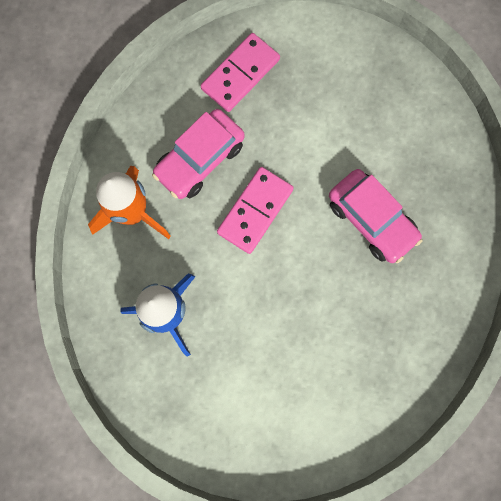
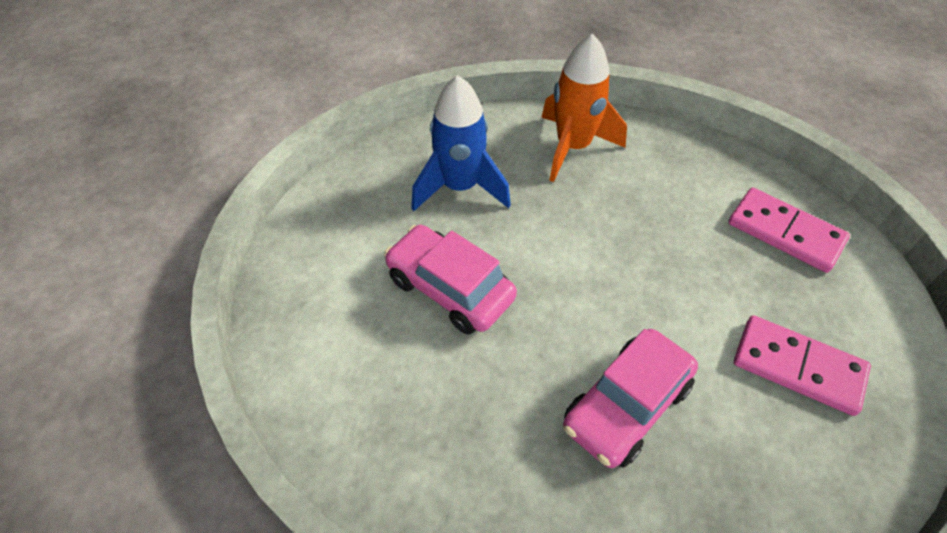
camera: 85 degrees right, 25 degrees down
(200, 159) = (656, 201): pink car -> pink car (450, 288)
(255, 211) = (604, 261): pink domino -> pink domino (798, 367)

